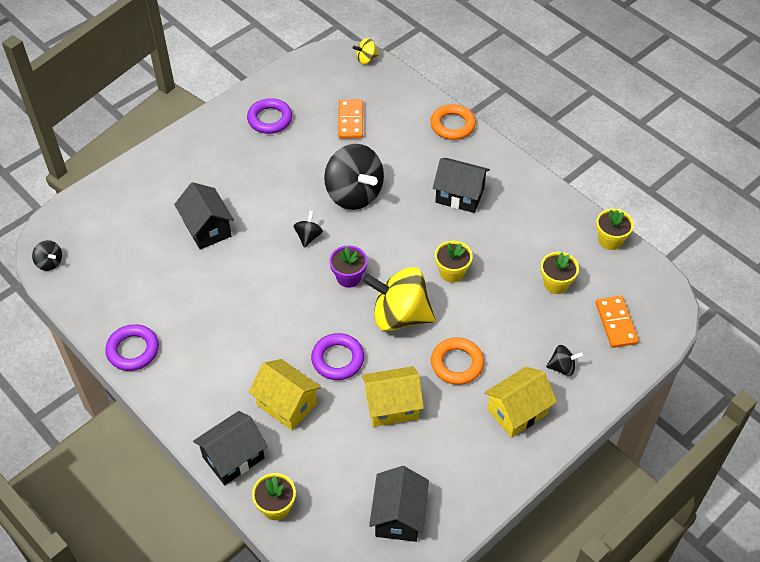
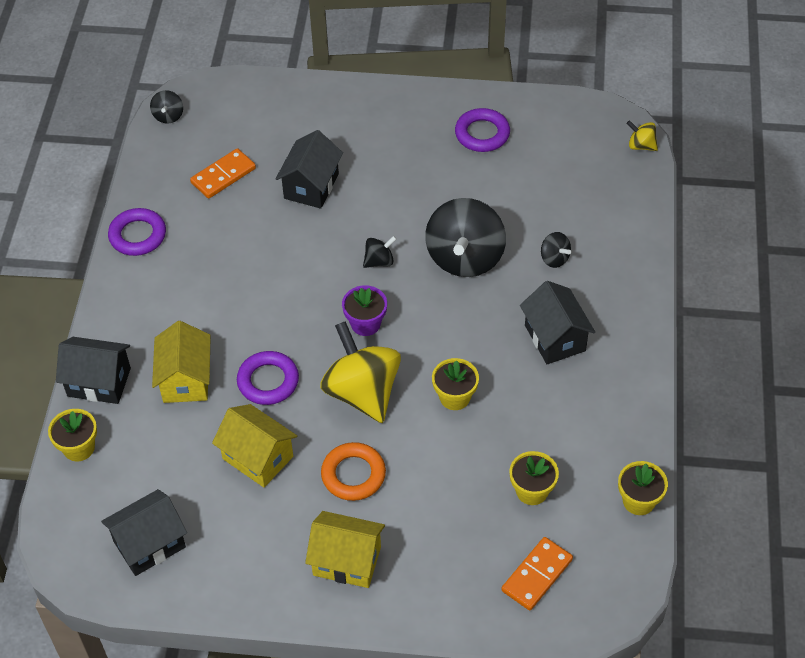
camera: 50 degrees right, 0 degrees up
(350, 121) = (550, 191): orange domino -> orange domino (223, 176)
(452, 125) = (638, 270): orange ring -> none
(562, 367) = (435, 564): black spinning top -> black spinning top (554, 259)

